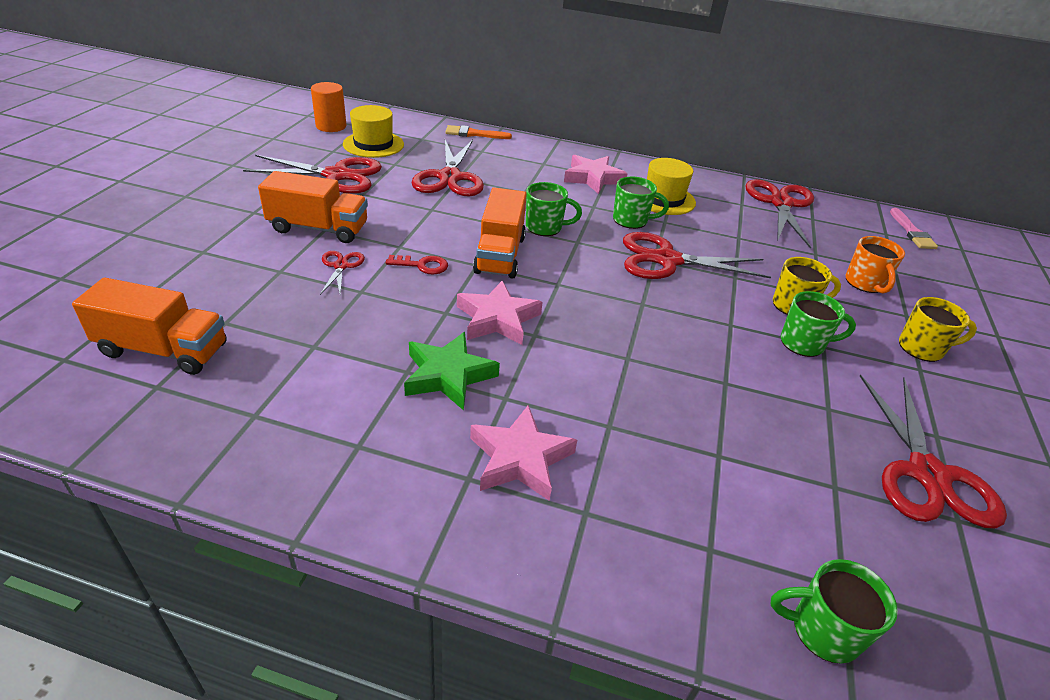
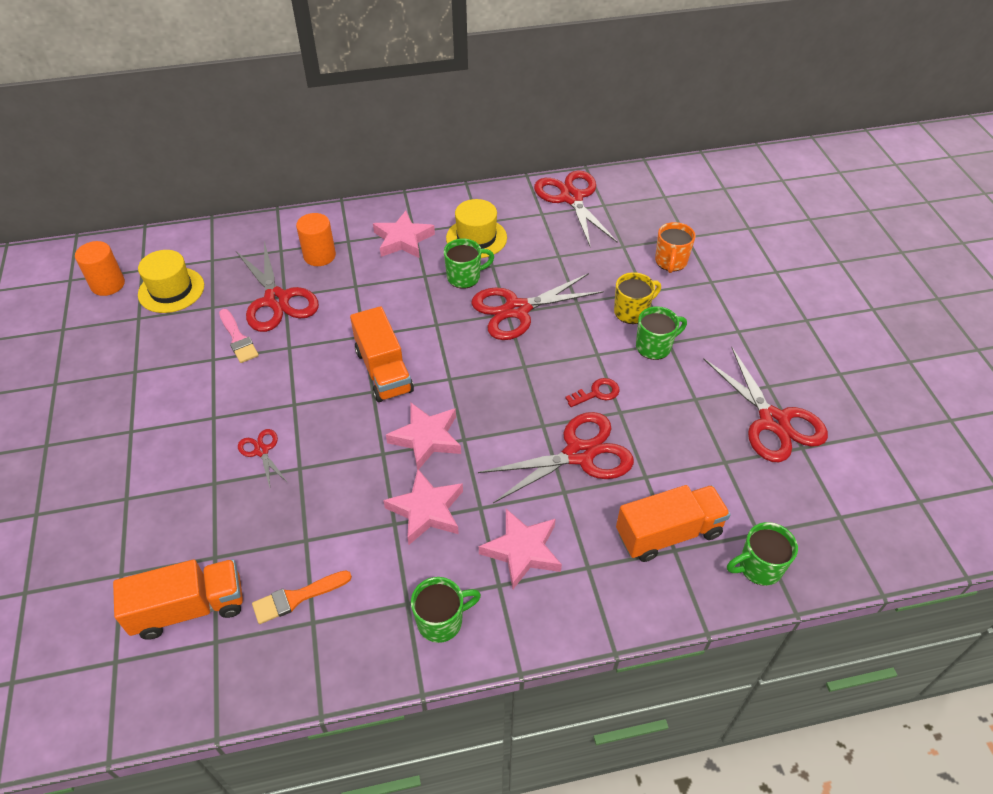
camera: 25 degrees left, 10 degrees up
(318, 228) = (207, 420): orange truck -> orange truck (668, 533)
(337, 175) = (170, 348): red scissors -> red scissors (579, 454)
(422, 265) = (329, 415): red key -> red key (597, 393)
(448, 375) = (426, 510): green star -> pink star
(474, 134) = (257, 230): orange brush -> orange brush (297, 597)
(510, 164) = (319, 256): none -> orange cylinder
(545, 227) = (400, 321): green mug -> green mug (441, 621)
(864, 283) = (670, 262): orange mug -> orange mug turned 45 degrees clockwise
(912, 232) = (682, 185): pink brush -> pink brush (238, 339)
(922, 348) = (732, 310): yellow mug -> none

